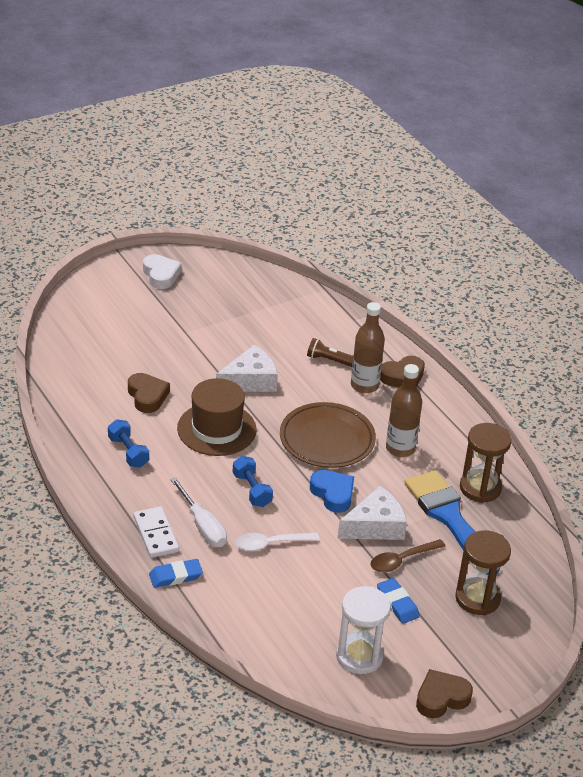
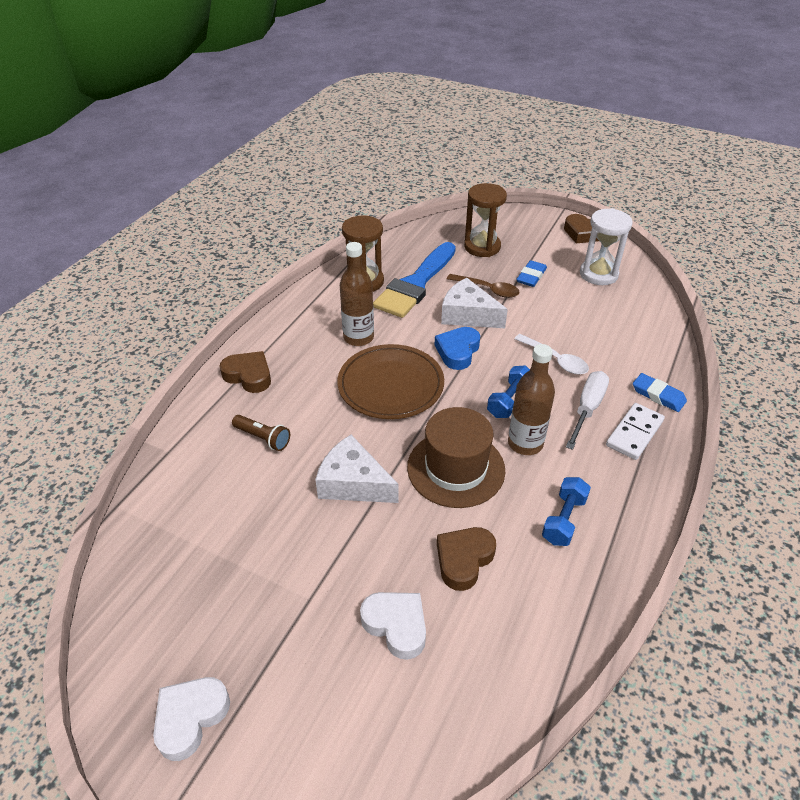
camera: 120 degrees left, 5 degrees up
(136, 353) = (396, 625): none -> white heart
(329, 360) = (263, 438): brown flashlight -> brown flashlight turned 45 degrees counterclockwise
(364, 385) = (285, 395): brown bottle -> brown bottle (525, 443)

